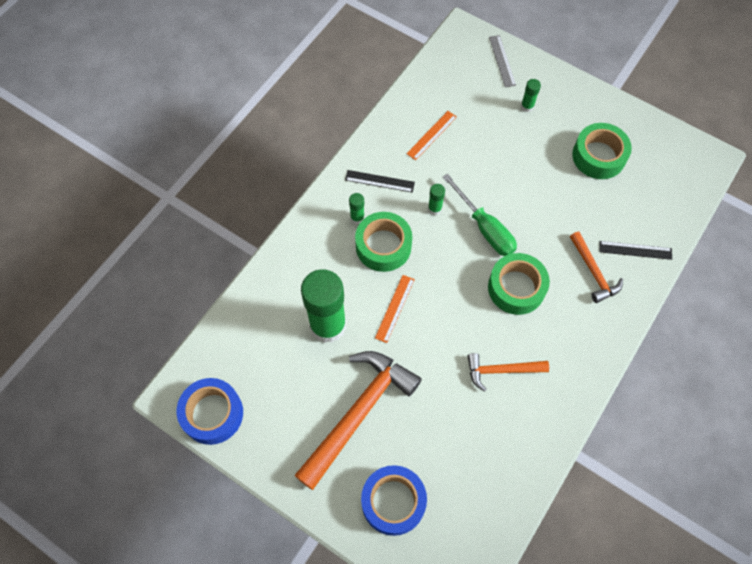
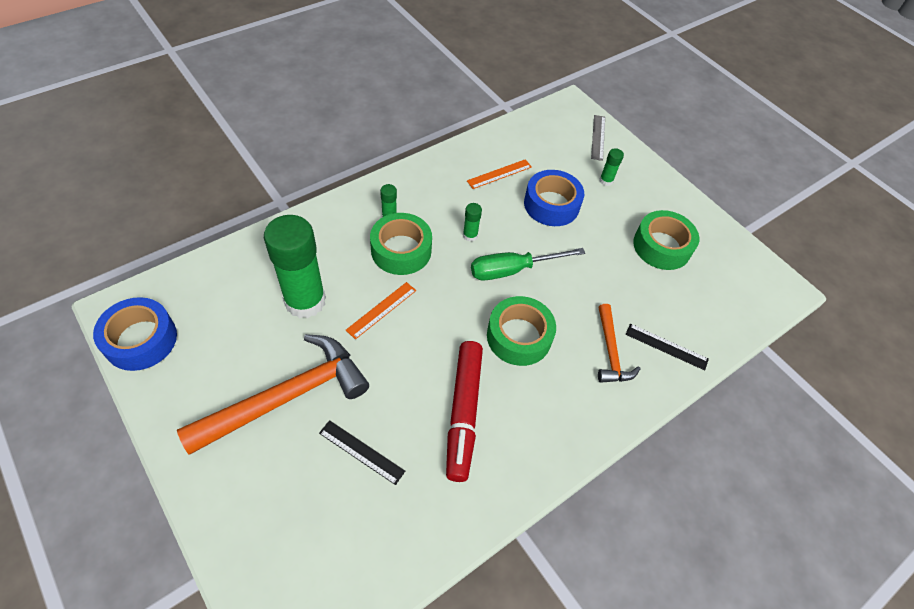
camera: 15 degrees right, 10 degrees down
(379, 181) = (428, 194): black ruler -> black ruler (361, 452)
(393, 502) = (270, 506): blue tape -> blue tape (551, 205)
(485, 228) = (512, 270): green screwdriver -> green screwdriver turned 90 degrees clockwise
(502, 370) = (463, 413): orange hammer -> red marker

